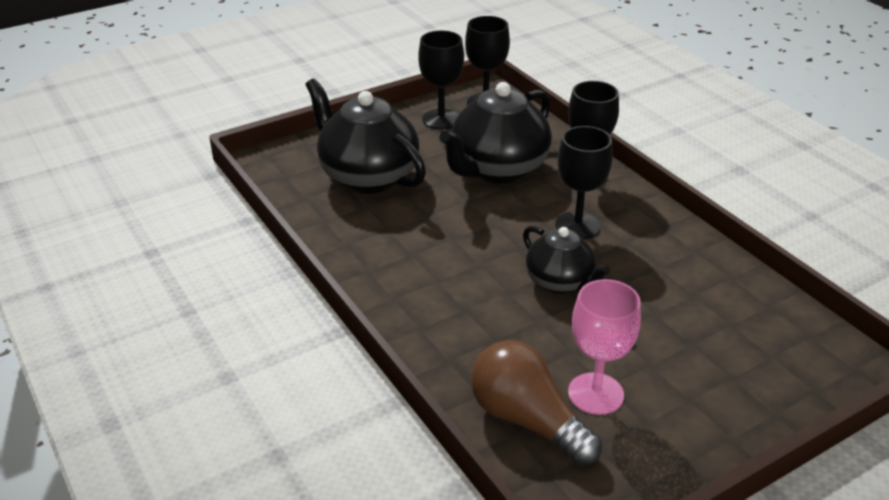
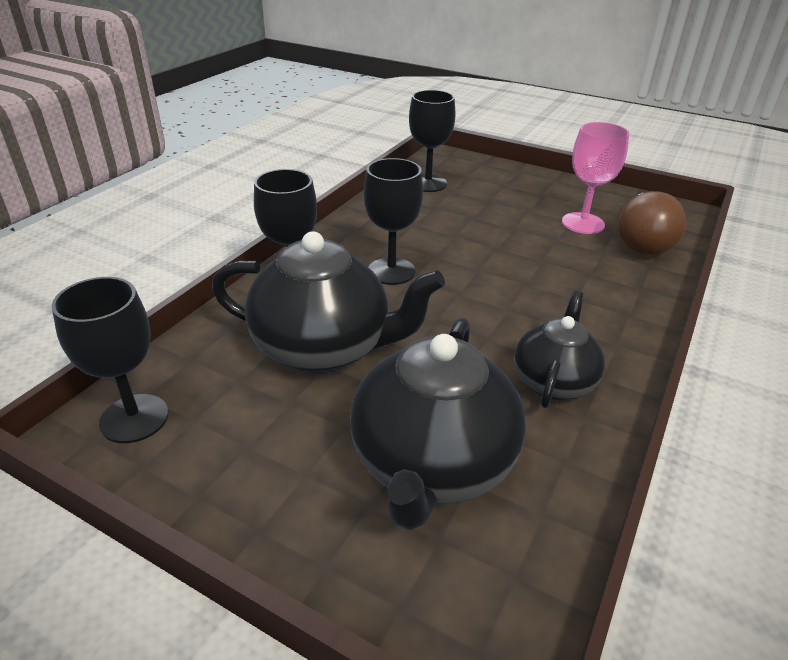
camera: 120 degrees left, 0 degrees up
(441, 119) = (212, 450): black goblet -> black goblet (428, 183)
(560, 282) = (484, 261): black teapot -> black teapot (553, 382)

